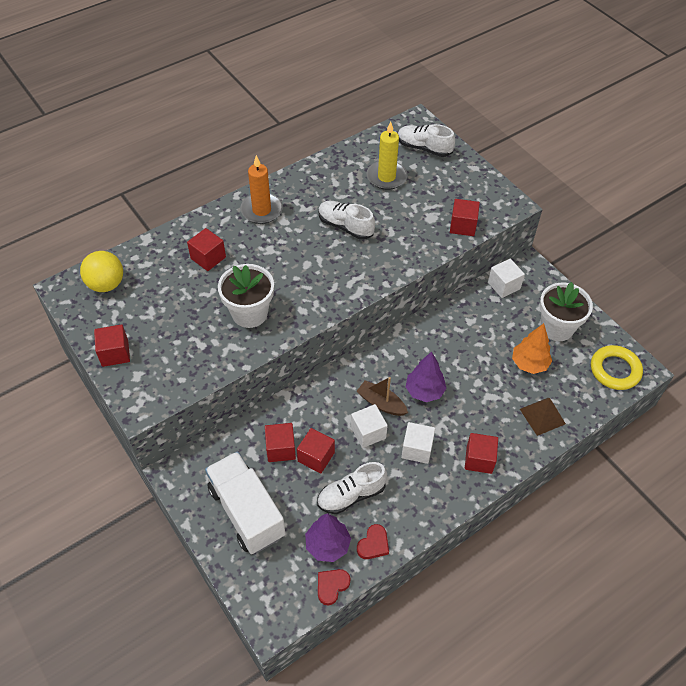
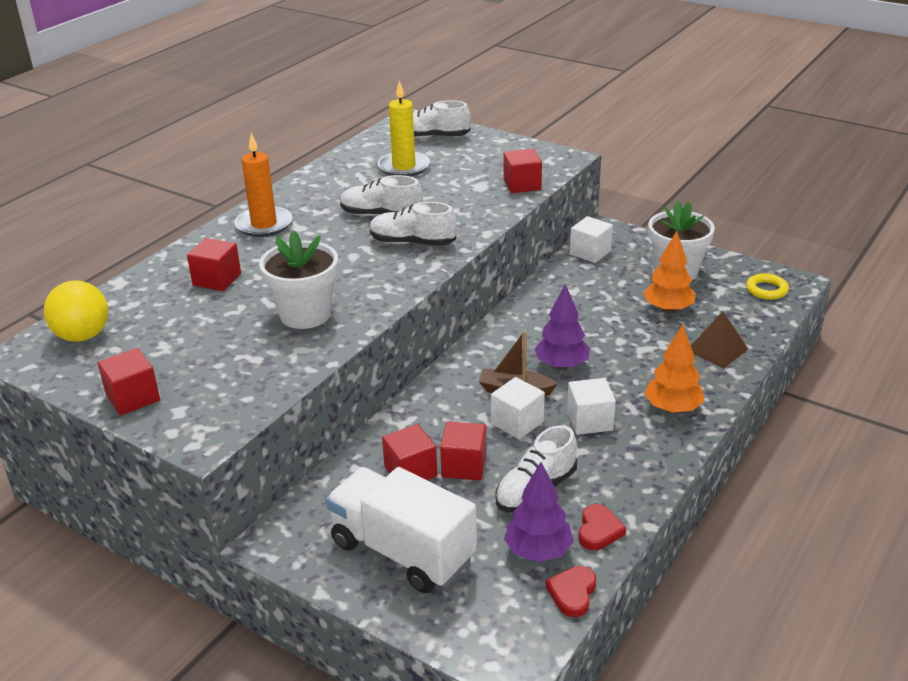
camera: 20 degrees left, 20 degrees down
(353, 264) = (412, 243): none -> white shoe
(479, 459) = (672, 408): red cube -> orange tree
(615, 370) = (766, 290): yellow ring -> yellow ring, size x0.64

